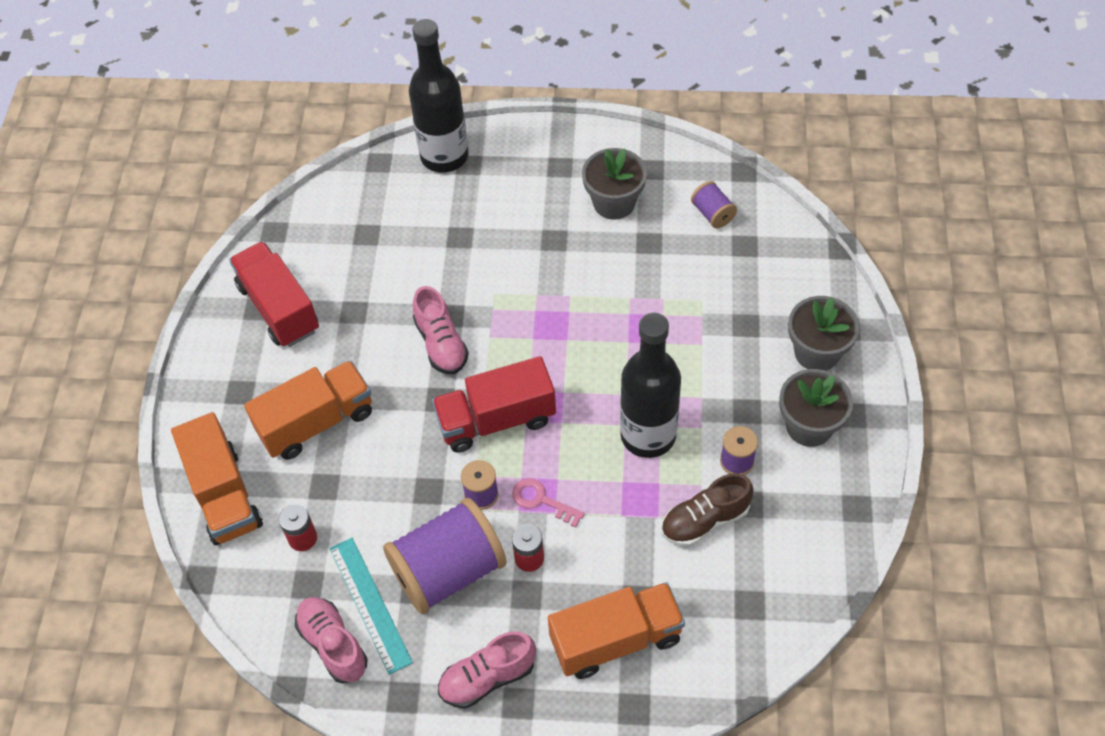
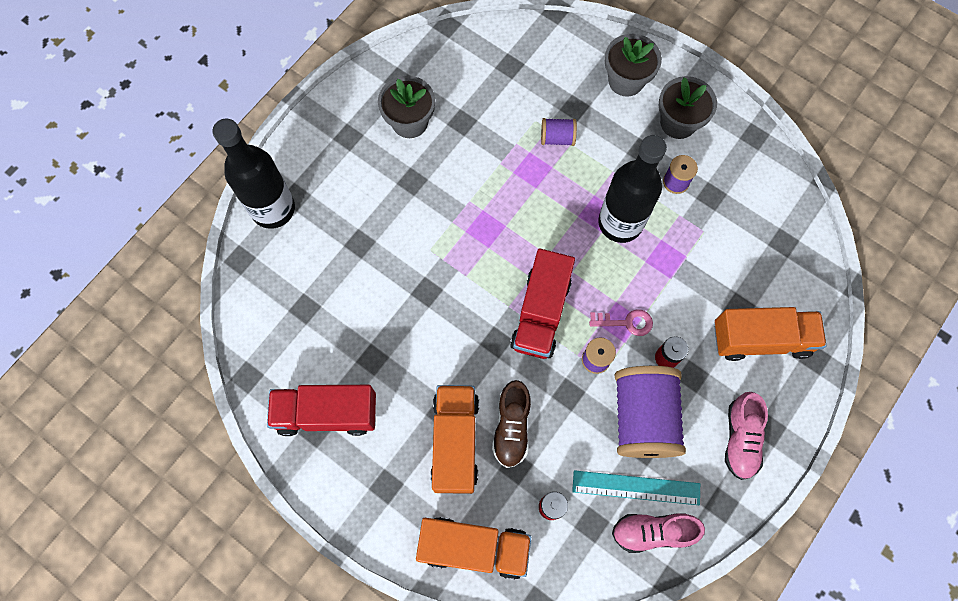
camera: 60 degrees left, 15 degrees up
(441, 344) = (448, 312): pink shoe -> none
(541, 500) = (626, 322): pink key -> pink key turned 150 degrees counterclockwise
(616, 640) = (760, 339): orange truck -> orange truck turned 75 degrees clockwise
(705, 520) = (707, 229): brown shoe -> brown shoe (511, 427)
(712, 214) = (468, 67): purple spool -> purple spool (557, 138)

